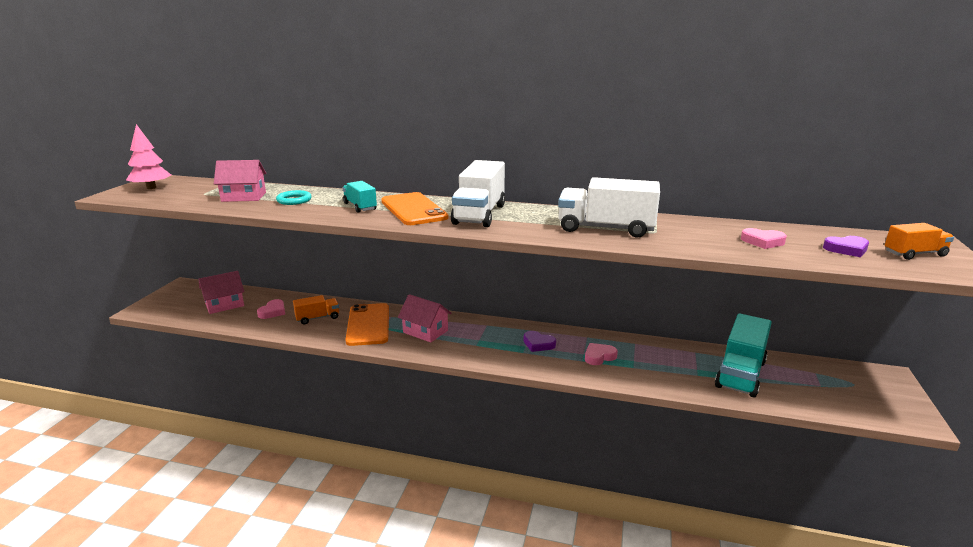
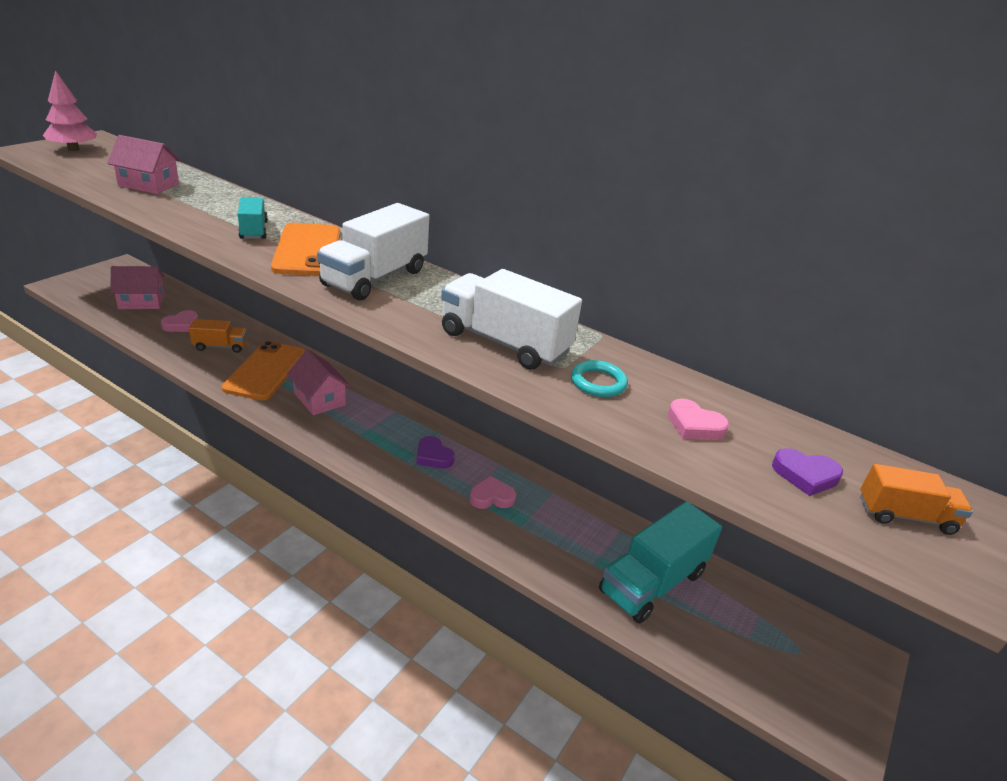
camera: 15 degrees right, 10 degrees up
(294, 200) = (194, 203): turquoise ring -> turquoise ring (598, 382)

